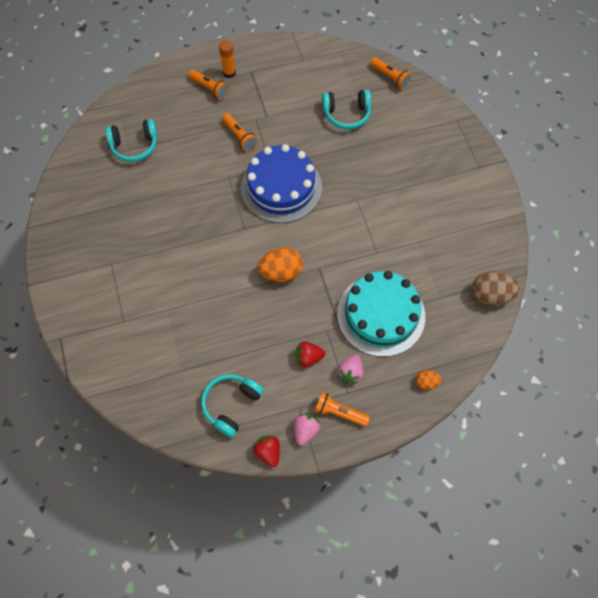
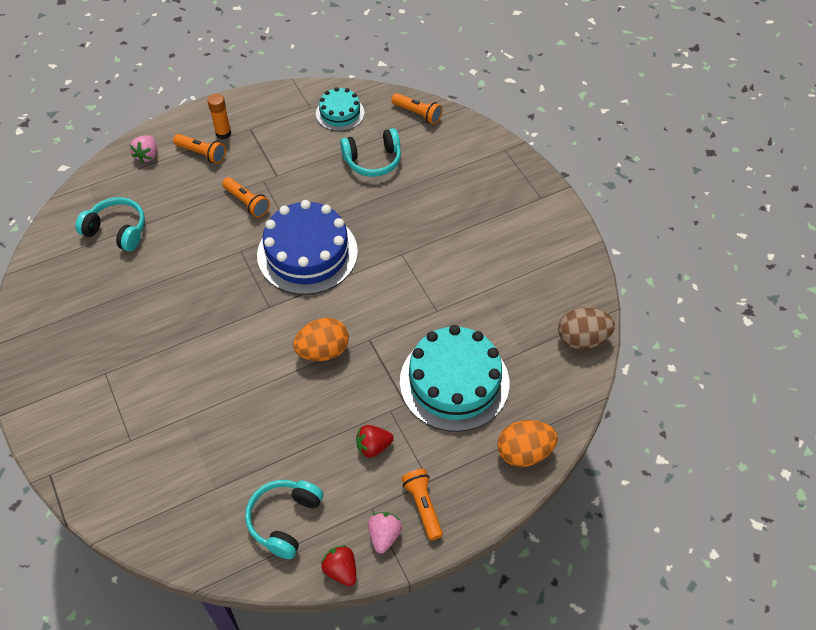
camera: 10 degrees left, 10 degrees down
(134, 146) = (117, 230): turquoise headphones -> turquoise headphones turned 135 degrees counterclockwise
(326, 68) = (340, 113): none -> turquoise cake
(339, 412) = (423, 506): orange flashlight -> orange flashlight turned 60 degrees clockwise
(350, 372) = (429, 455): pink strawberry -> pink strawberry (147, 155)
(426, 382) = (524, 452): orange egg -> orange egg, size x1.88

